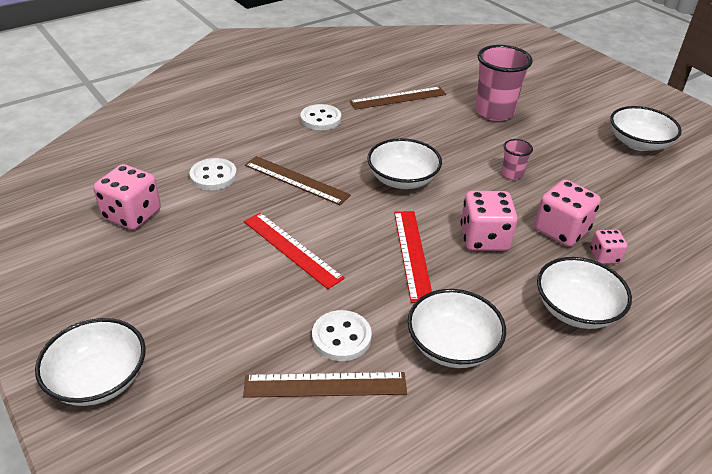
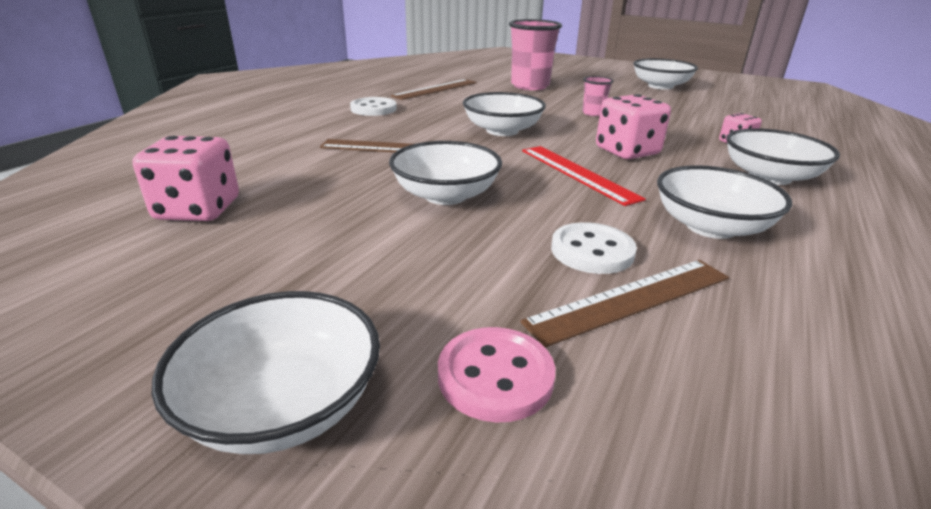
camera: 25 degrees left, 10 degrees down
(203, 404) = (495, 376): none -> pink button
(213, 176) = (288, 161): white button -> none
(292, 249) = (445, 195): red ruler -> white bowl
(561, 230) = (680, 135): pink dice -> none

